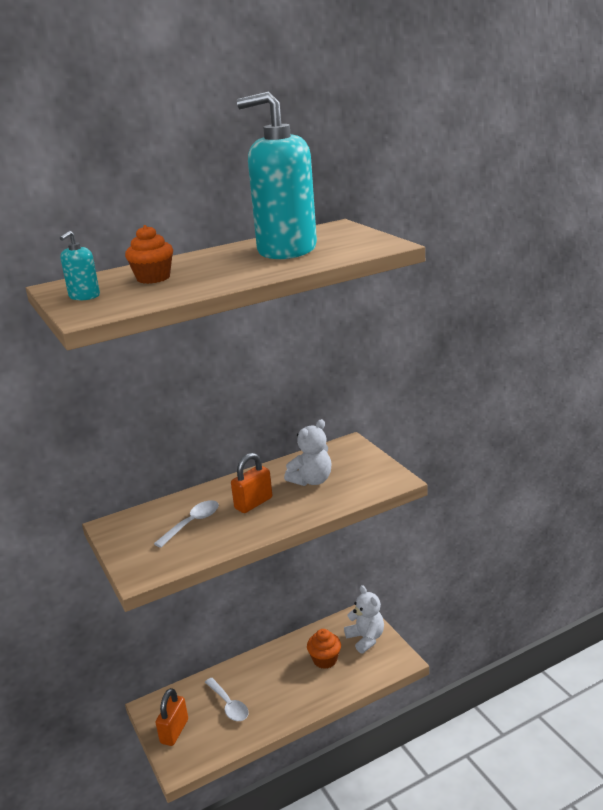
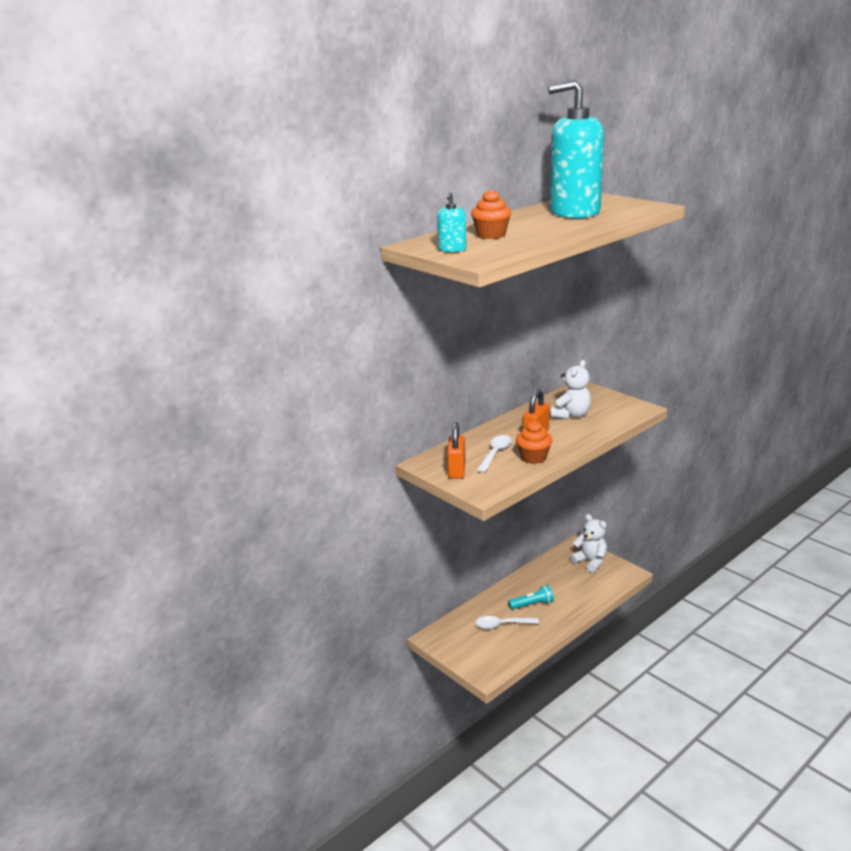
camera: 15 degrees left, 0 degrees up
(174, 731) = (466, 651): orange padlock -> orange padlock (456, 470)
(229, 705) = (502, 625): white spoon -> white spoon turned 135 degrees clockwise
(275, 684) = (532, 604): none -> turquoise flashlight
(325, 660) = (565, 581): orange cupcake -> orange cupcake (533, 457)

